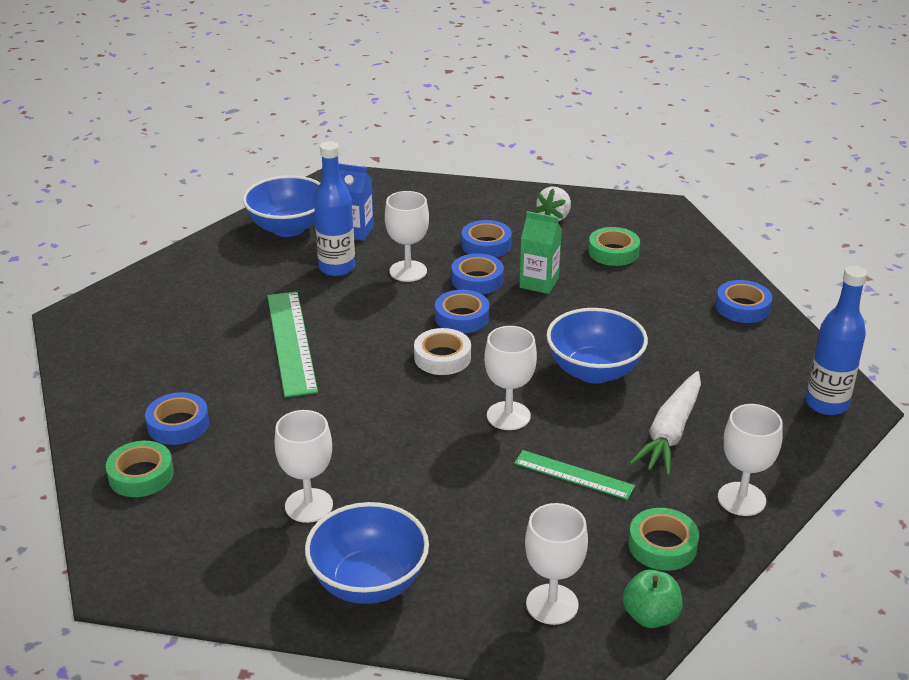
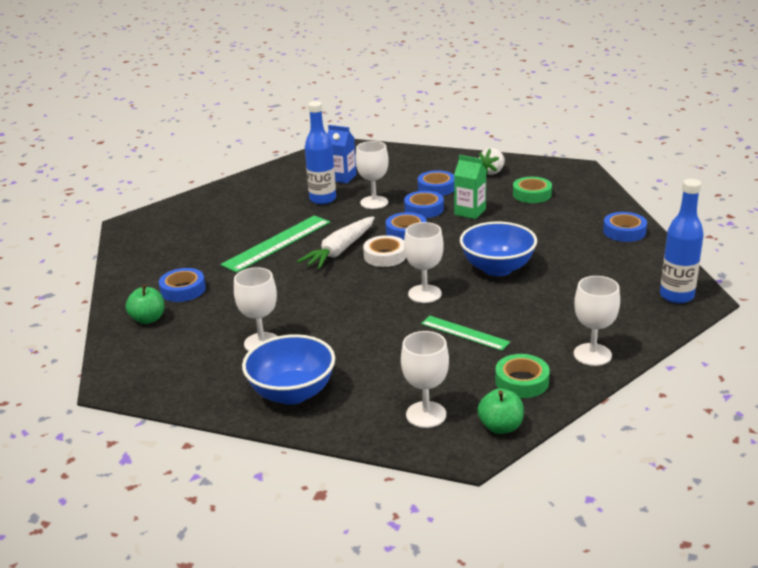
camera: 10 degrees right, 5 degrees down
(141, 475) = (148, 319): green tape -> green apple
(288, 228) = (294, 174): blue bowl -> none
(291, 342) = (277, 243): green ruler -> green ruler turned 45 degrees clockwise
(670, 432) = (547, 309): white carrot -> white carrot (340, 250)

